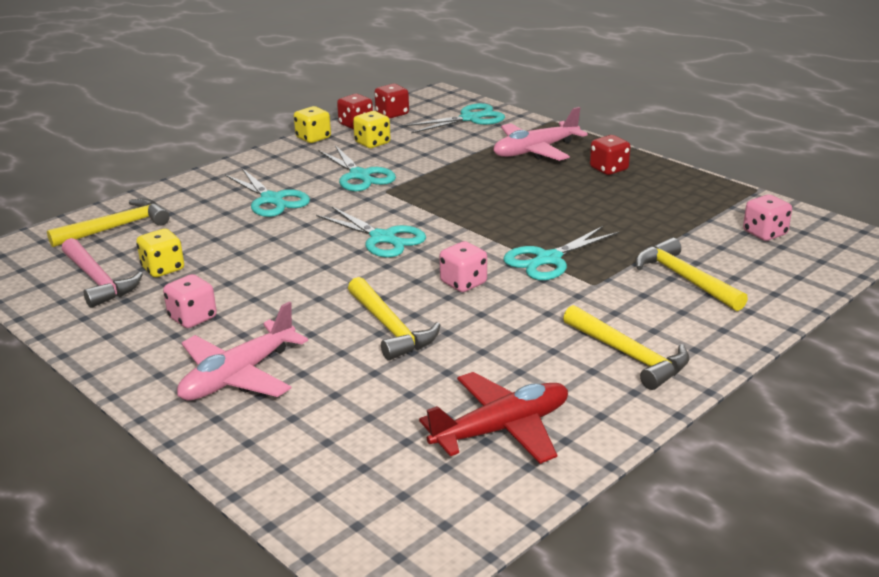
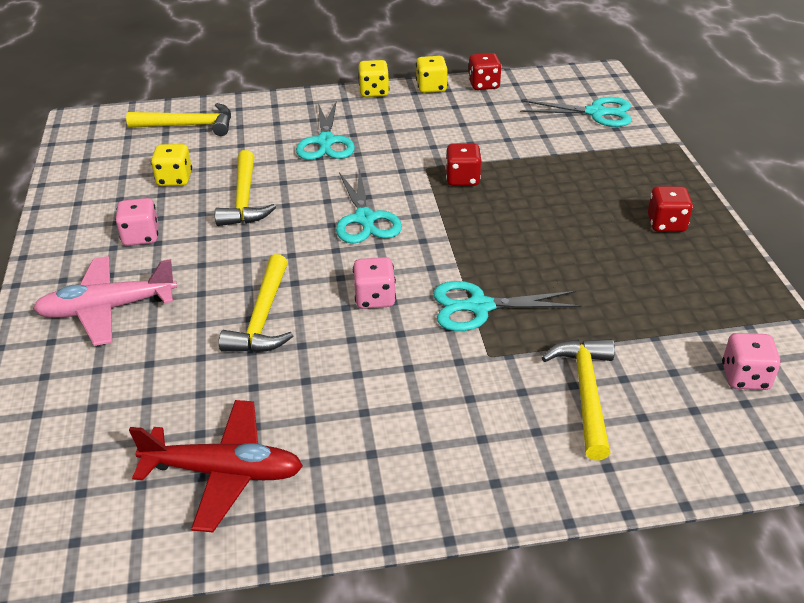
camera: 35 degrees right, 10 degrees up
(98, 281) = (122, 172): pink hammer -> none
(360, 176) = (423, 143): turquoise scissors -> none
(372, 143) = (474, 111): yellow dice -> yellow dice (374, 92)
(392, 114) = (529, 83): red dice -> red dice (462, 179)
(535, 151) = (616, 173): pink plane -> none
(629, 355) = (423, 455): yellow hammer -> yellow hammer (244, 200)

